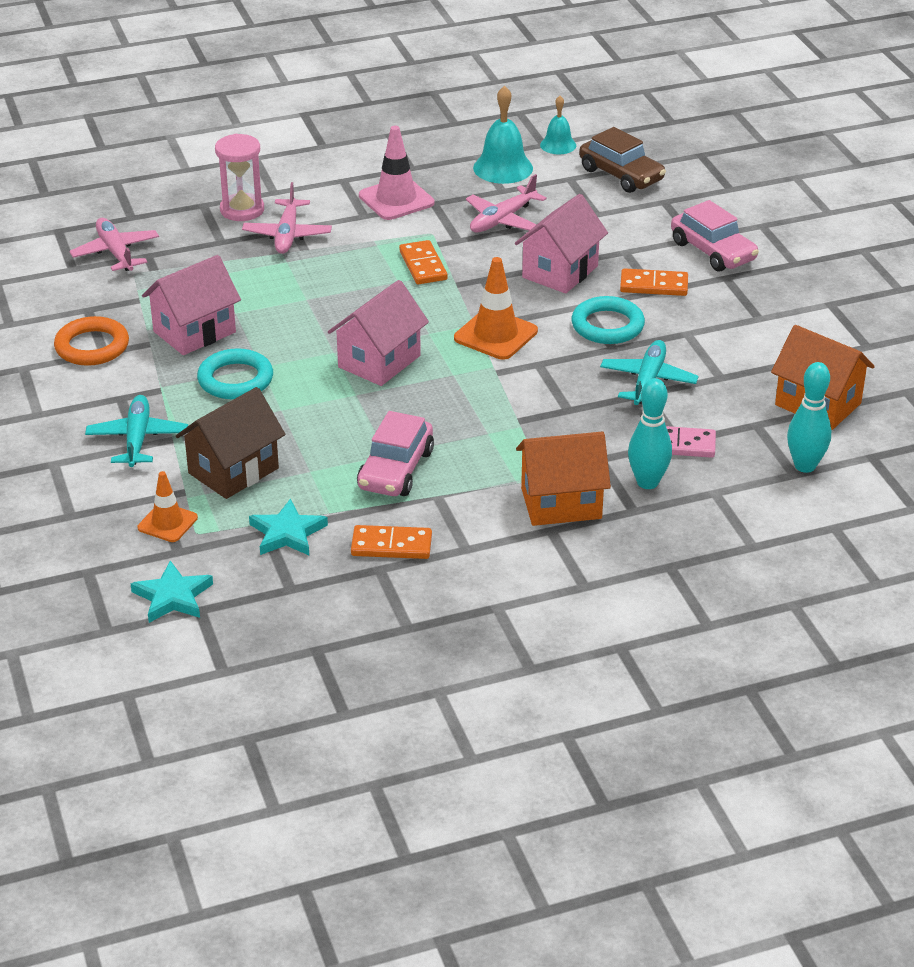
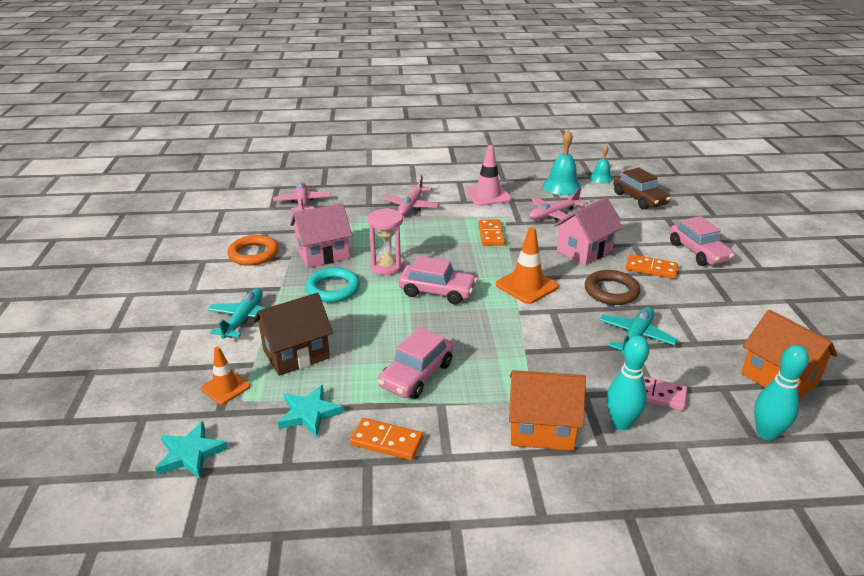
camera: 15 degrees right, 5 degrees down
(242, 210) = (390, 189): pink hourglass -> pink hourglass (387, 266)
(379, 361) = (437, 291): pink house -> pink car
(607, 326) = (611, 291): turquoise ring -> brown ring

